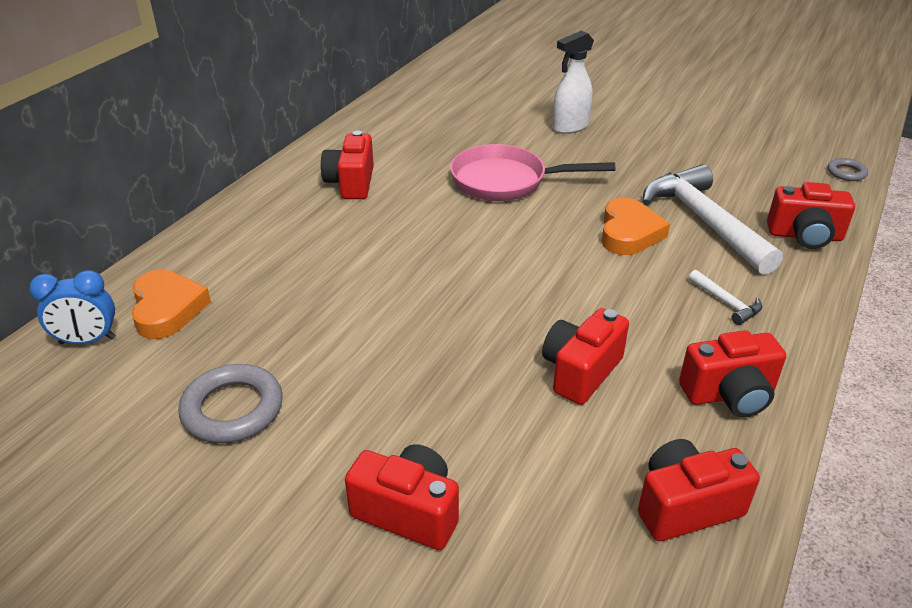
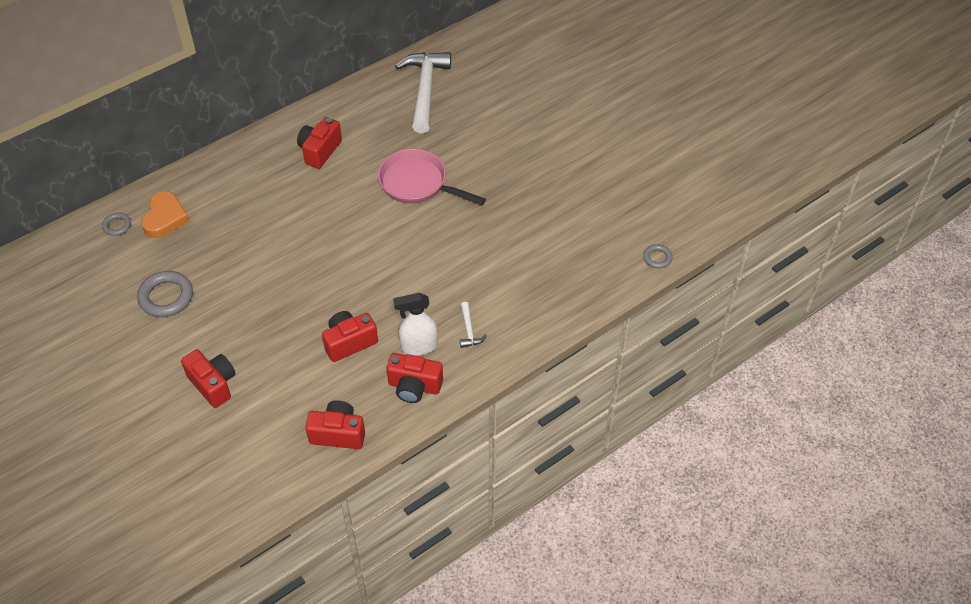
camera: 25 degrees right, 15 degrees up
(87, 341) = (117, 226): blue clock -> grey ring
(570, 127) = (503, 144): white spray bottle -> white spray bottle (418, 346)
(629, 233) = (459, 256): orange heart -> none
(704, 221) = (515, 264): white hammer -> white hammer (425, 89)
(805, 236) = (568, 300): red camera -> none

